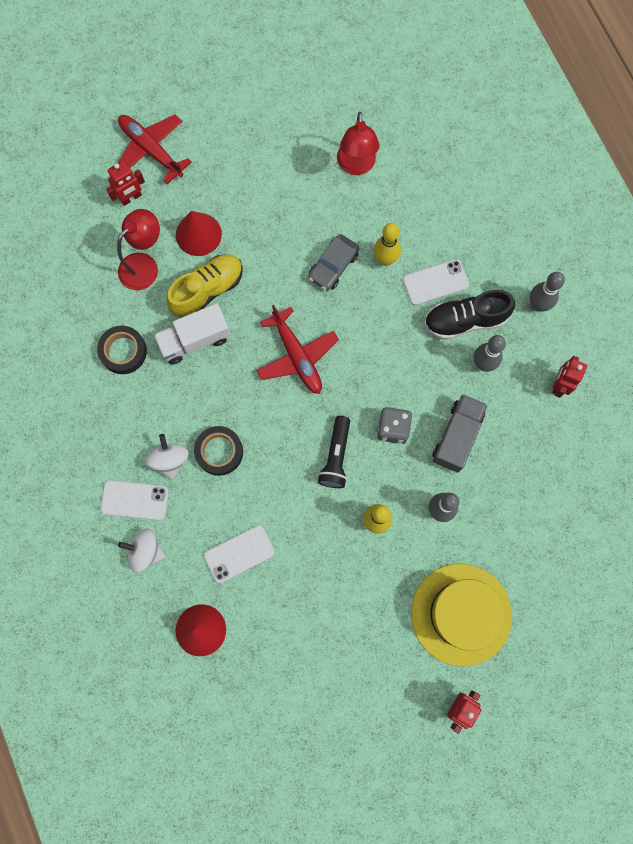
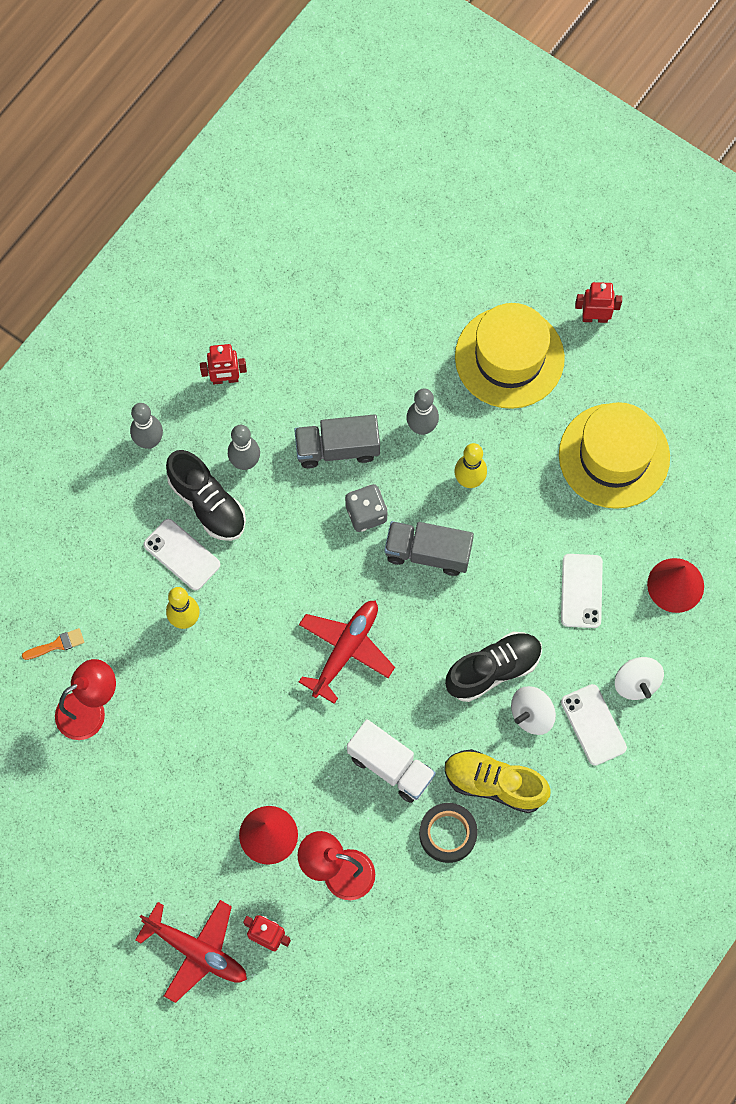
camera: 120 degrees left, 5 degrees down
(151, 150) = (196, 951): red plane -> red plane turned 75 degrees counterclockwise
(207, 290) = (327, 786): yellow shoe -> yellow shoe (494, 784)
(219, 452) = (493, 670): black tape -> black shoe
(239, 554) = (581, 591): white phone -> white phone turned 60 degrees clockwise
(332, 647) = (614, 456): none -> yellow hat
(333, 266) = (223, 669): grey car -> none
(336, 456) = (428, 553): black flashlight -> grey truck
(416, 168) = (57, 645): none -> orange brush

